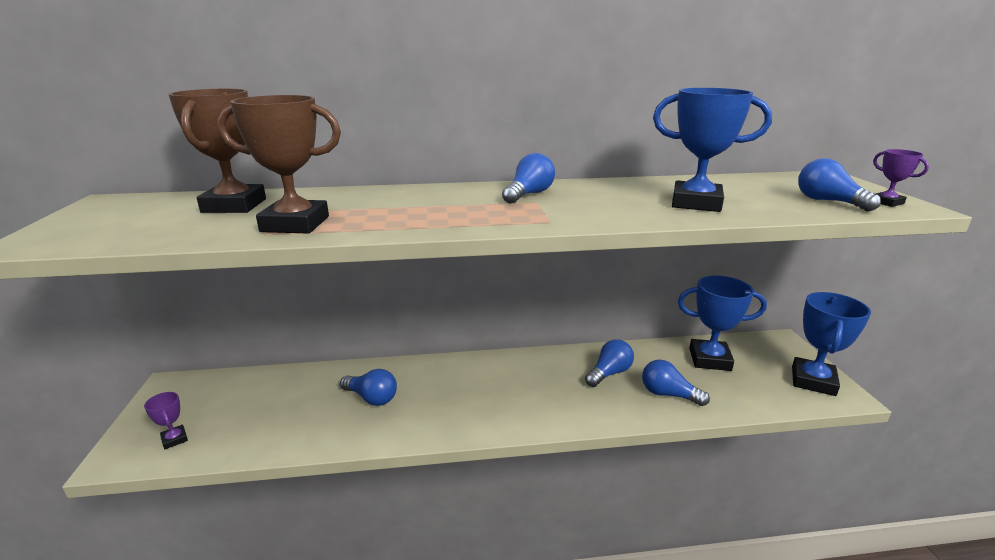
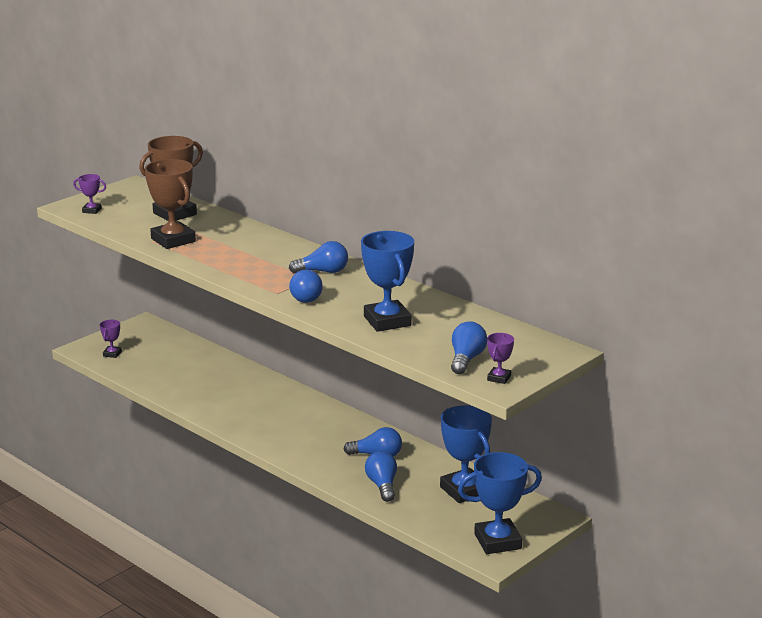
camera: 50 degrees right, 0 degrees up
(85, 236) = (92, 210): none -> purple trophy
(372, 398) = (223, 387): blue light bulb -> blue light bulb (304, 297)

